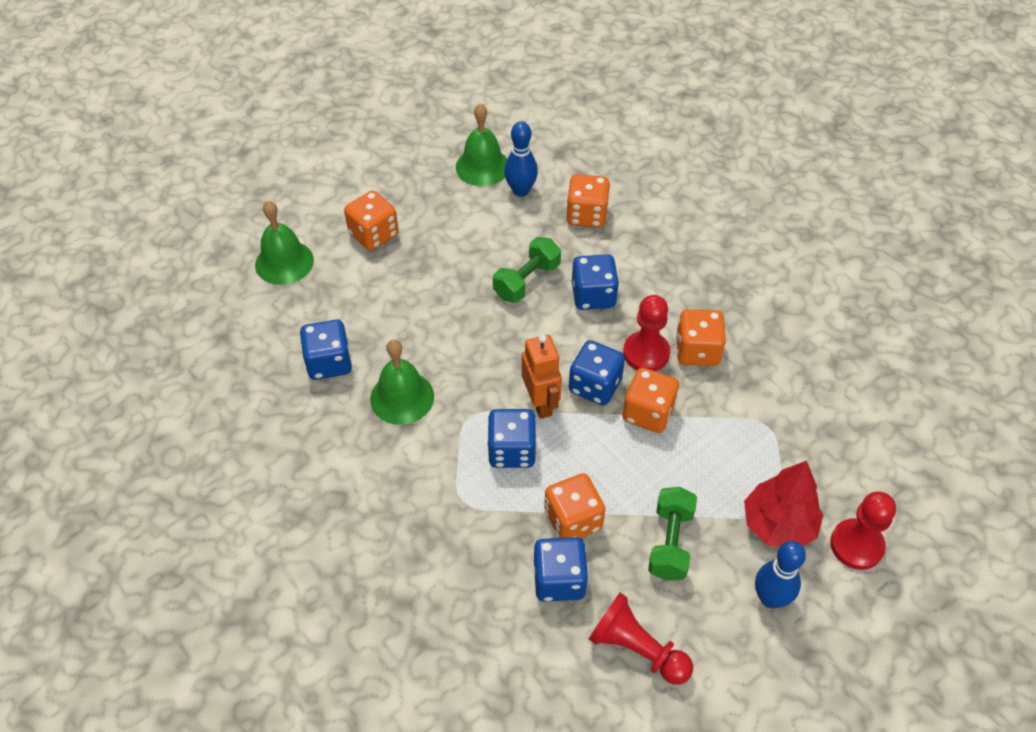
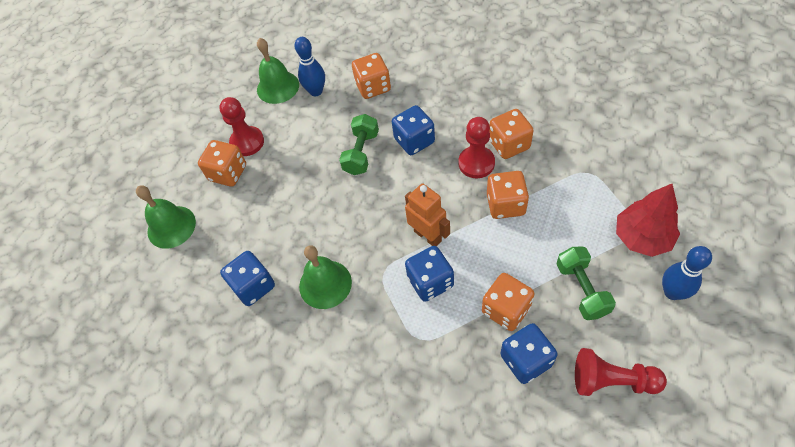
camera: 20 degrees left, 5 degrees up
(595, 386) = (457, 204): blue dice -> none
(856, 545) = (699, 224): red pawn -> red pawn (247, 142)

